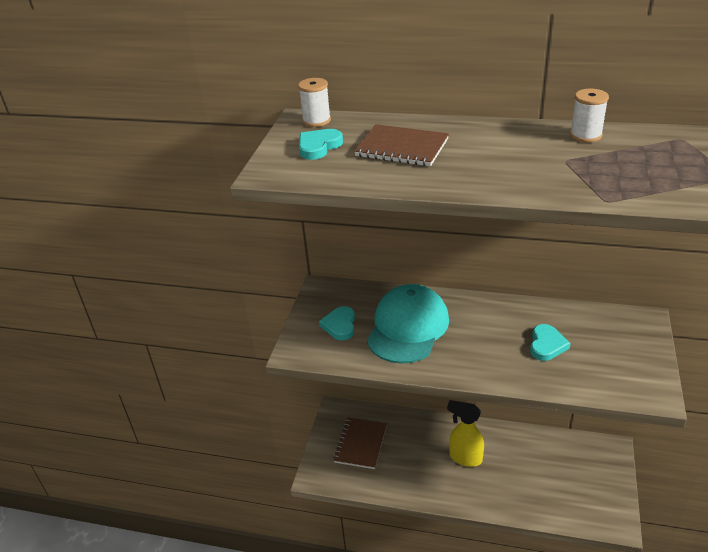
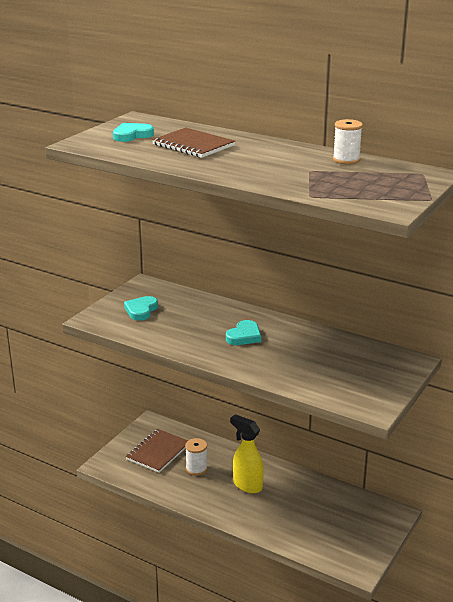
camera: 15 degrees right, 10 degrees down
(316, 121) = (147, 121): white spool -> white spool (196, 469)
(407, 327) = (196, 323): turquoise cap -> none
(546, 345) = (307, 358): turquoise heart -> turquoise heart (244, 336)

